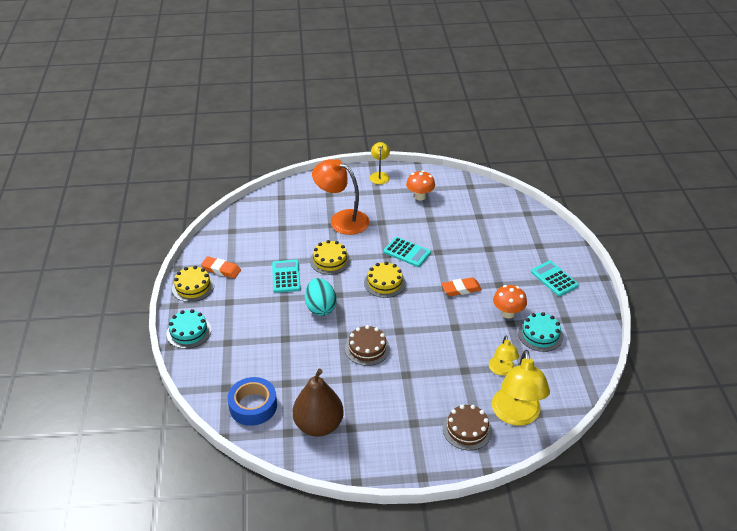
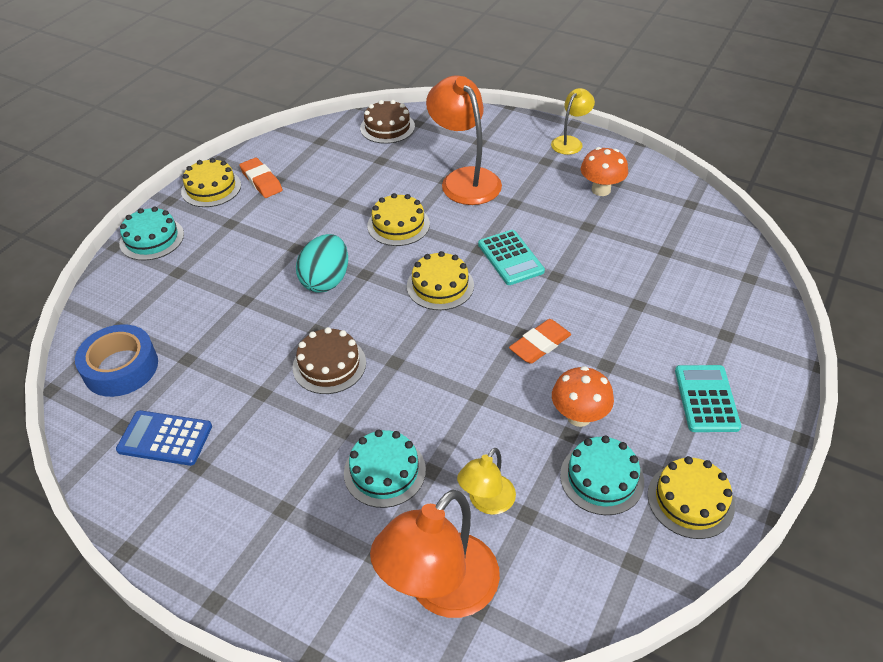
camera: 35 degrees right, 5 degrees up
(286, 276) = (325, 222): turquoise calculator -> none
(318, 425) = (165, 438): brown pear -> blue calculator
(444, 381) = (384, 471): none -> turquoise cake
(461, 289) = (540, 344): orange eraser -> orange eraser turned 60 degrees counterclockwise
(467, 429) = (346, 567): brown cake -> brown cake (387, 127)
(516, 415) = (441, 590): yellow lamp -> orange lamp
(582, 325) = (690, 500): none -> yellow cake

